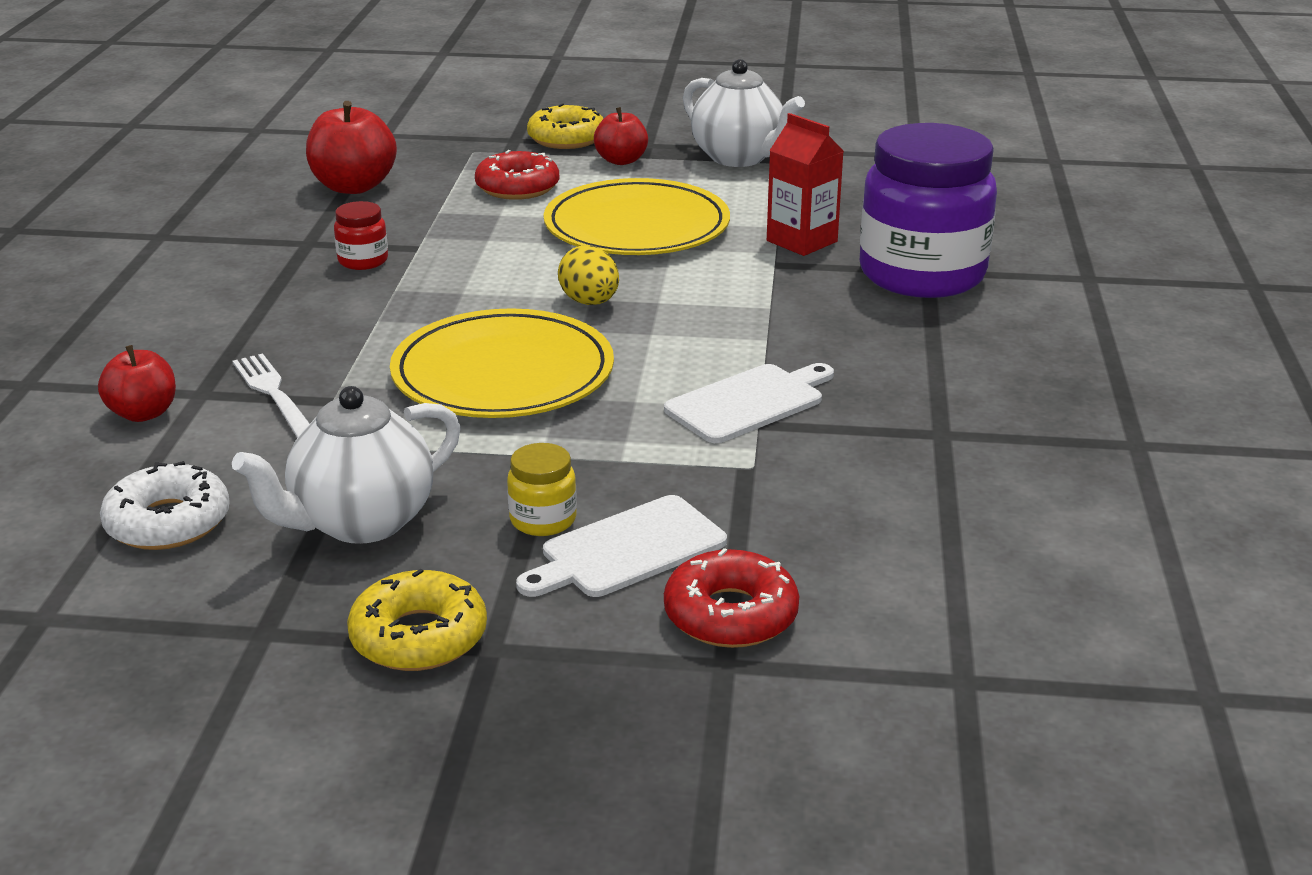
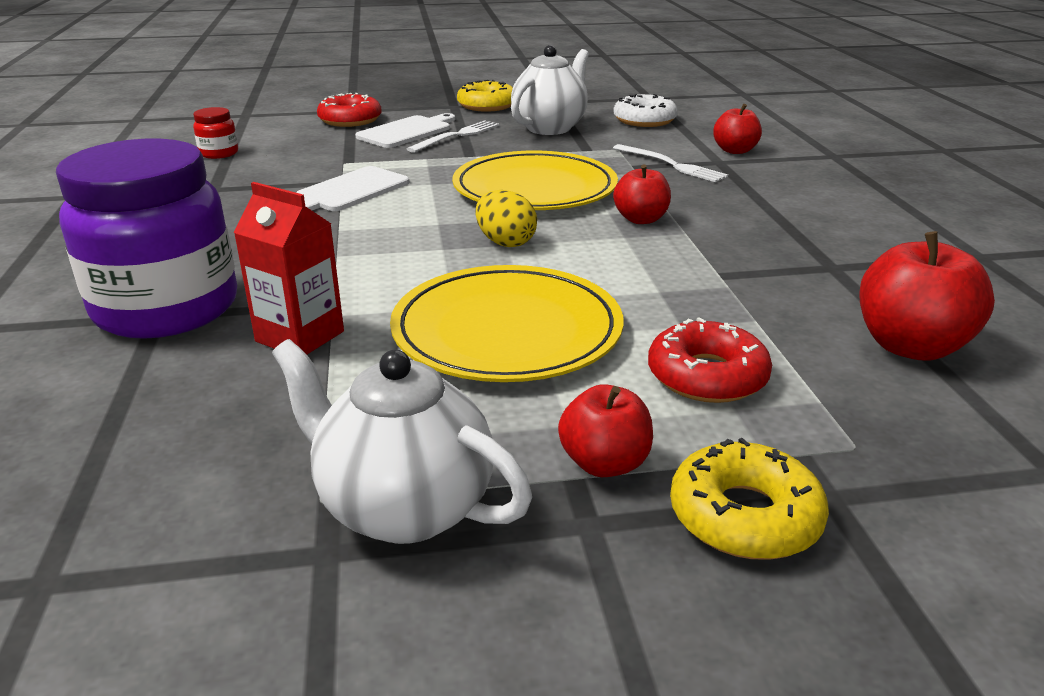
camera: 165 degrees right, 0 degrees up
(363, 261) = (751, 255): red jar -> red jar (219, 153)
(421, 312) = (641, 219): none -> red apple
(543, 520) = (457, 136): yellow jar -> white fork

